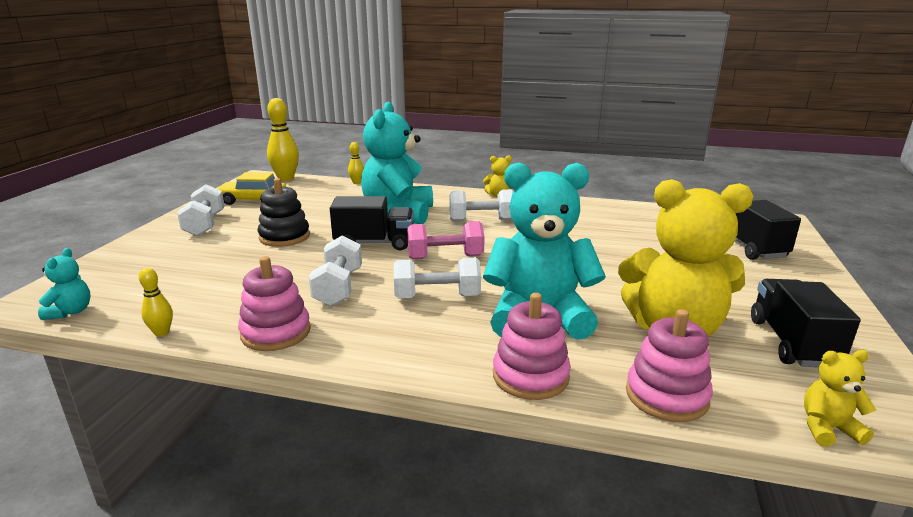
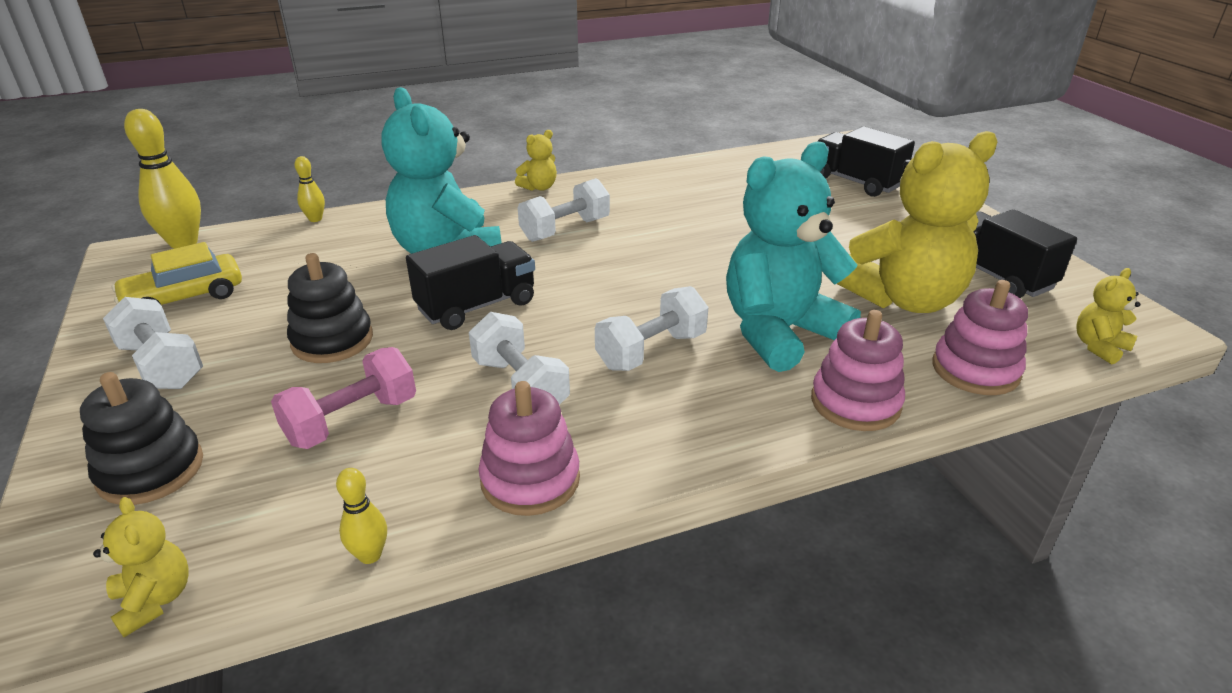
camera: 35 degrees left, 10 degrees up
(70, 312) = (155, 600): turquoise teddy bear -> yellow teddy bear
(141, 263) = (151, 470): none -> black stacking toy
(445, 257) = (590, 295): pink dumbbell -> pink dumbbell (352, 420)

